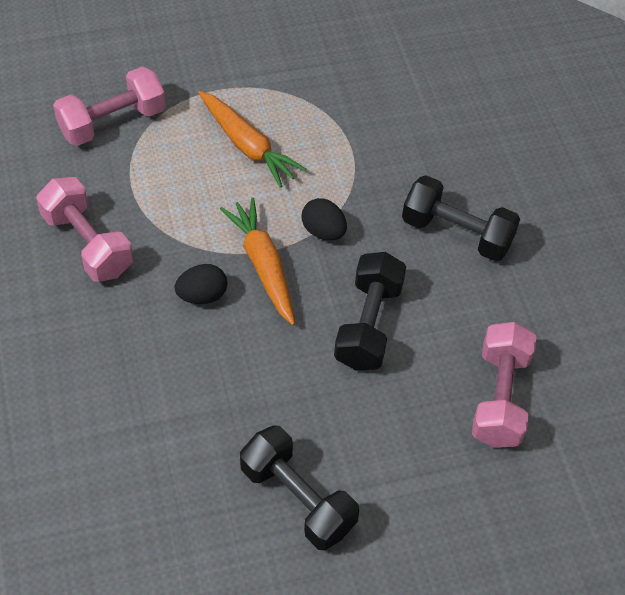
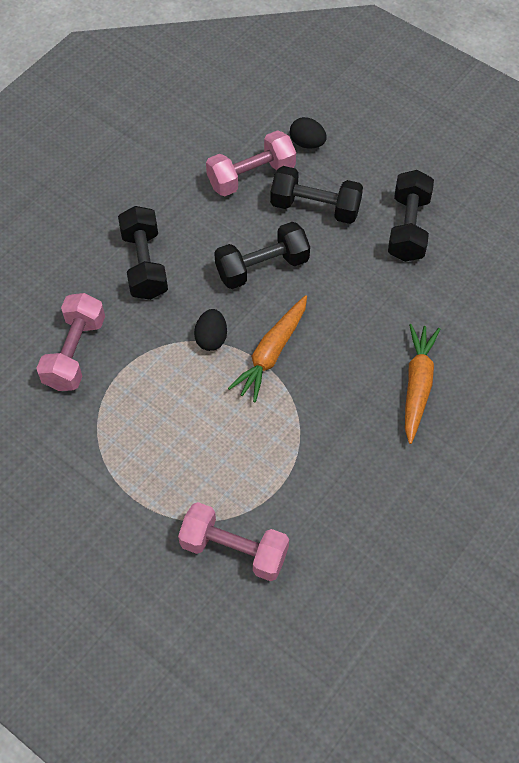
camera: 125 degrees left, 5 degrees up
(87, 243) = (354, 471): pink dumbbell -> pink dumbbell (75, 352)
(202, 295) = (327, 370): black egg -> black egg (307, 143)
(247, 146) = (176, 438): orange carrot -> orange carrot (417, 385)
(404, 428) = (315, 207): none -> black dumbbell

